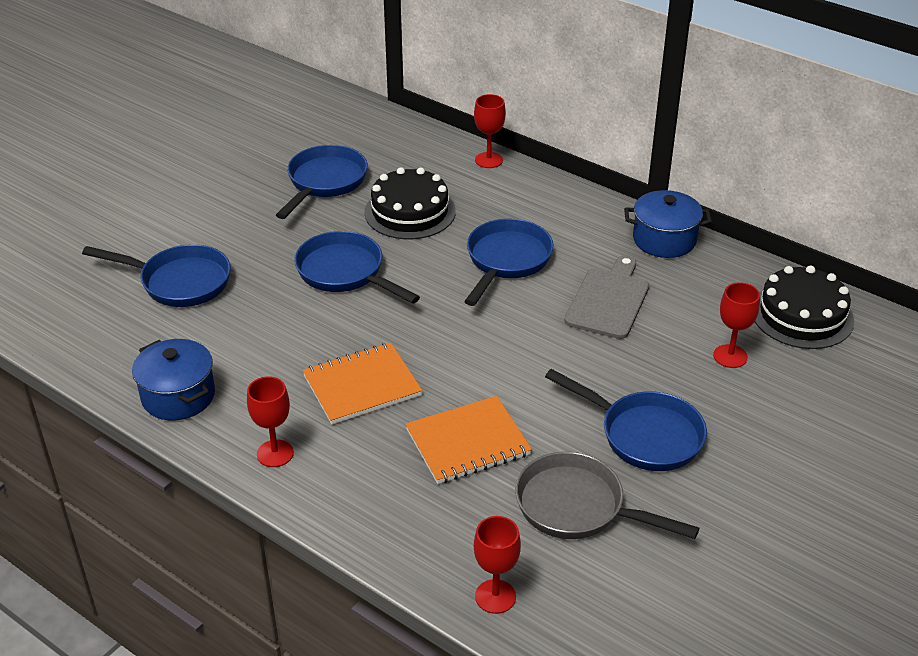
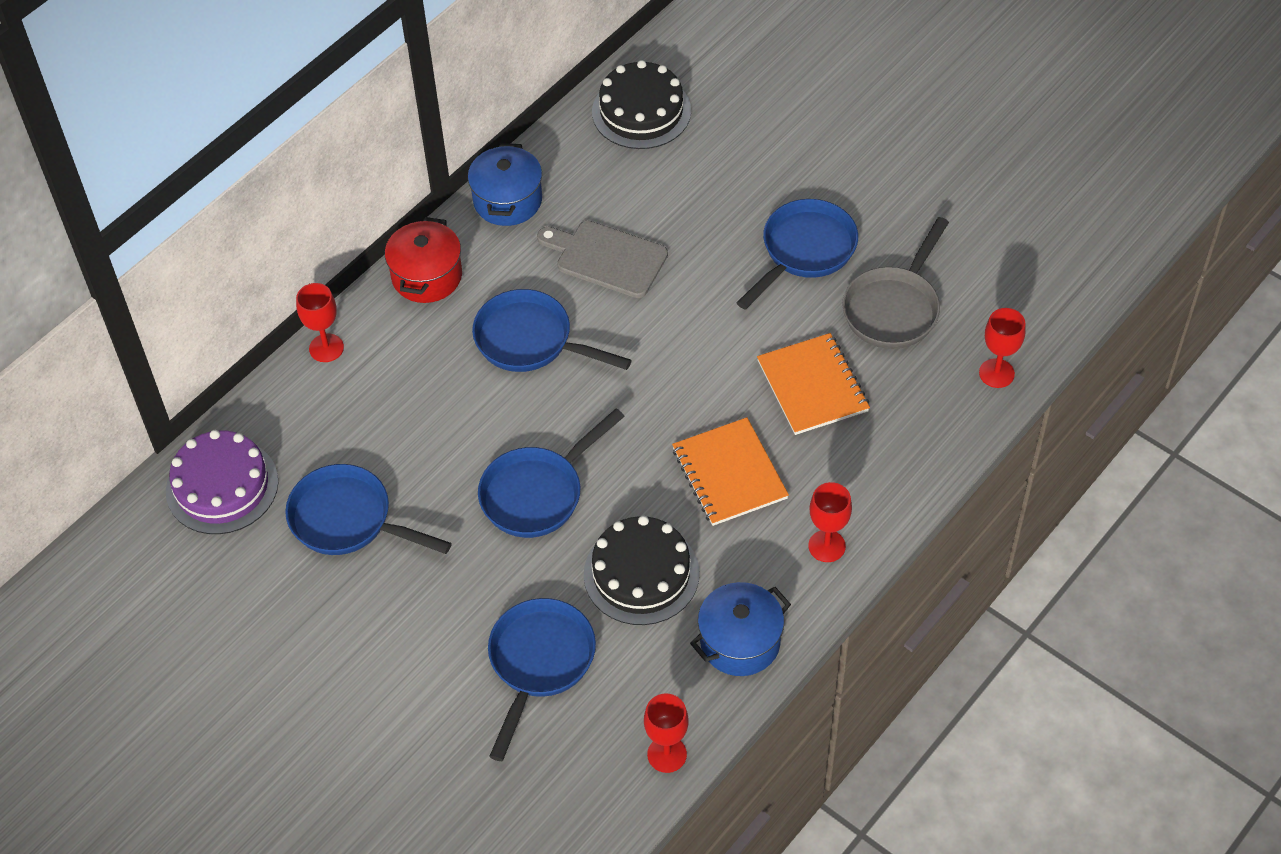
camera: 85 degrees left, 15 degrees up
(358, 127) = (222, 486): none -> purple cake
(410, 212) = (424, 430): black cake -> black cake (641, 574)
(569, 202) = (427, 276): none -> red pot
(730, 356) = (698, 174): red goblet -> red goblet (667, 754)

